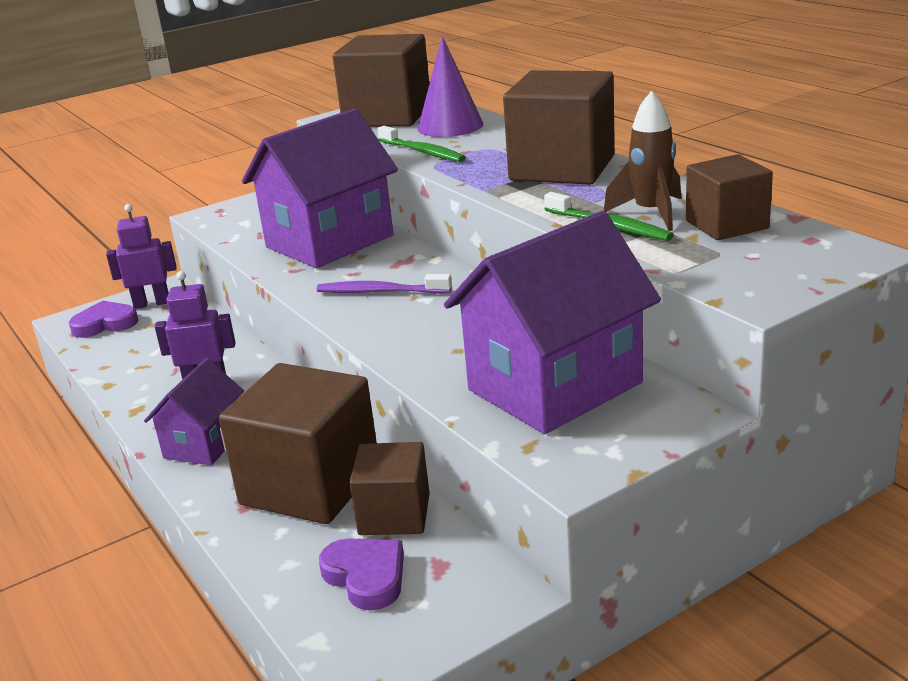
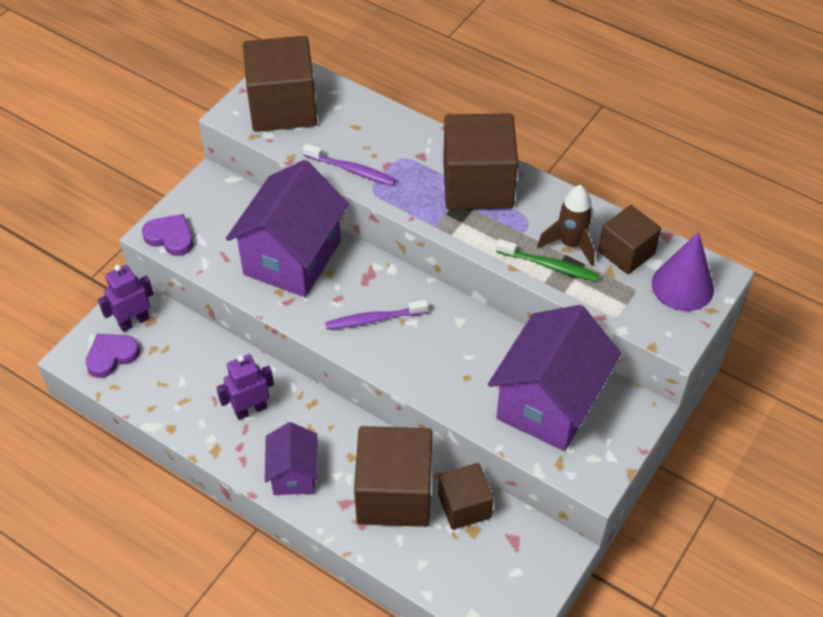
camera: 25 degrees left, 25 degrees up
(366, 576) = (475, 561): purple heart -> purple heart (170, 237)
(422, 152) = (351, 170): green toothbrush -> purple toothbrush
(450, 126) = (350, 122): purple cone -> purple cone (682, 286)

